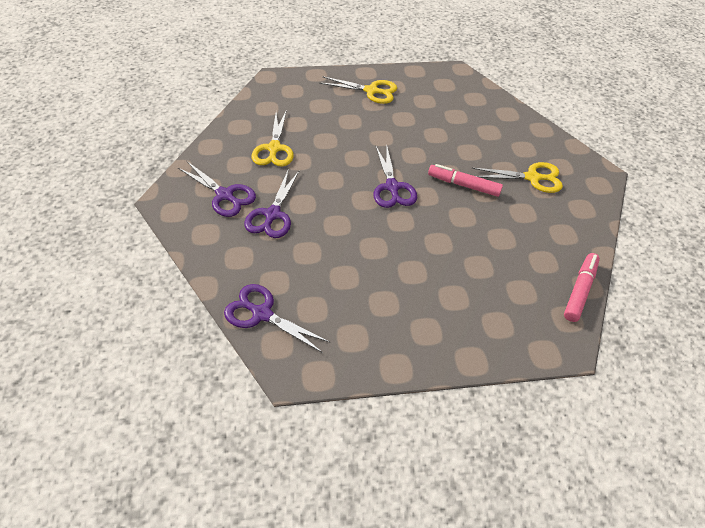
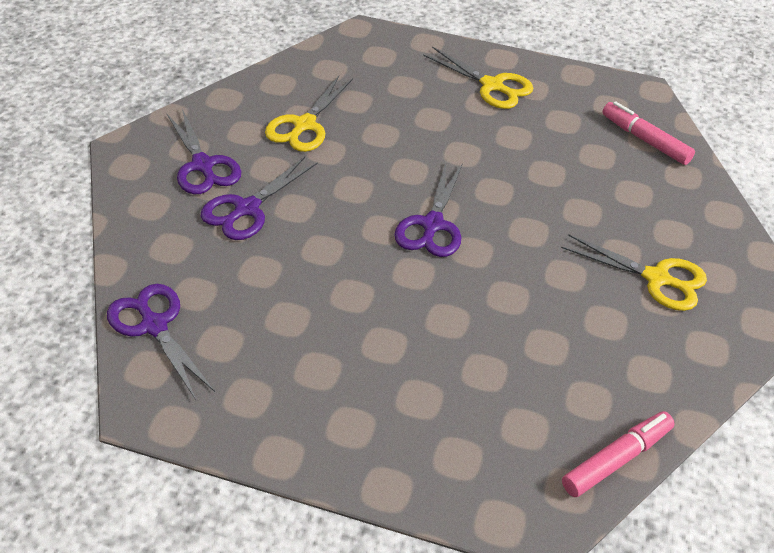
camera: 25 degrees right, 5 degrees down
(463, 185) = (540, 254): pink marker -> pink marker (645, 140)

